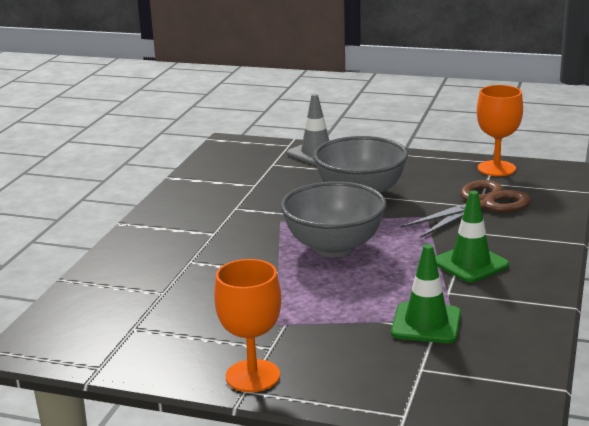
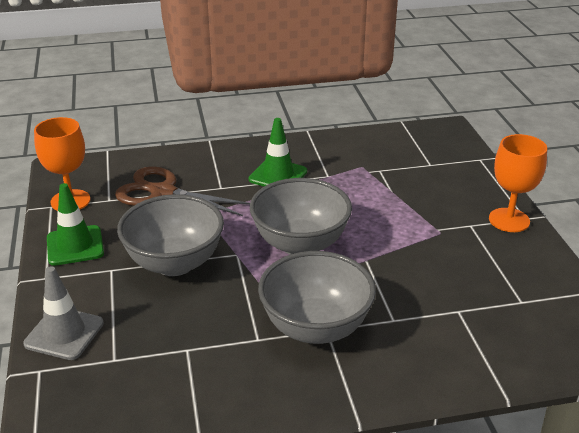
camera: 120 degrees left, 10 degrees up
(220, 229) = (315, 327): none -> grey bowl
(426, 323) = (378, 174): green traffic cone -> green traffic cone (75, 246)

